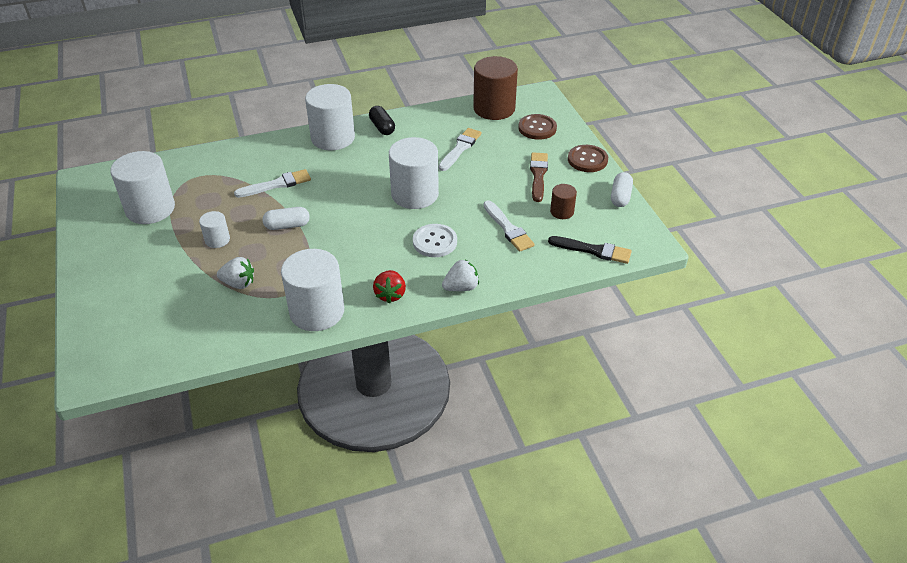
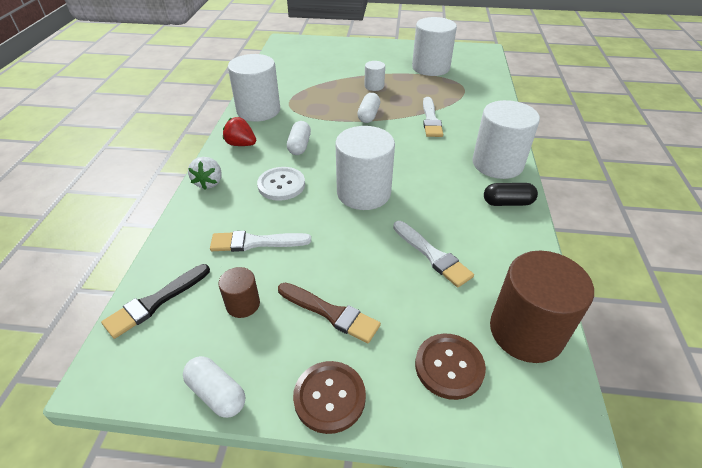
camera: 115 degrees right, 0 degrees up
(238, 283) = (318, 87): white strawberry -> none
(369, 253) = (299, 146): none -> white capsule

